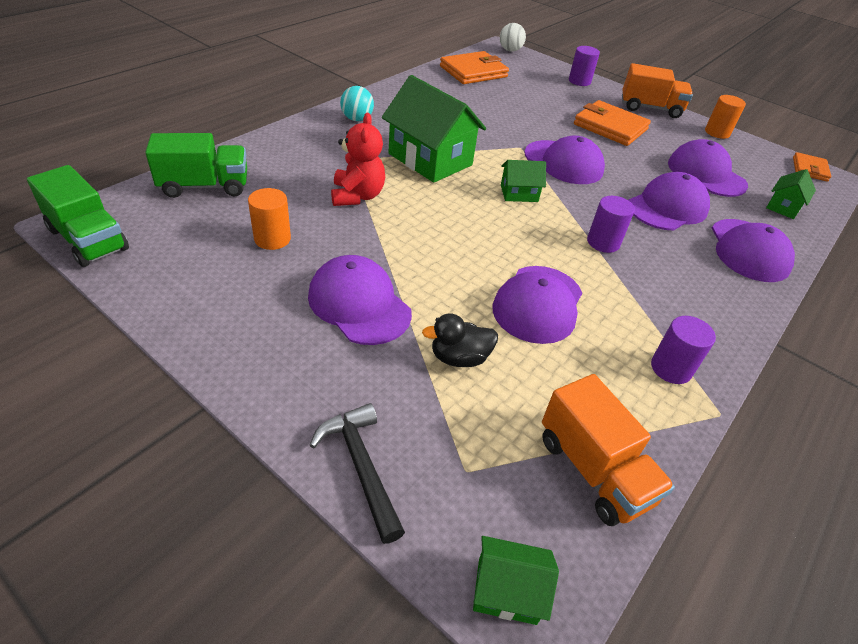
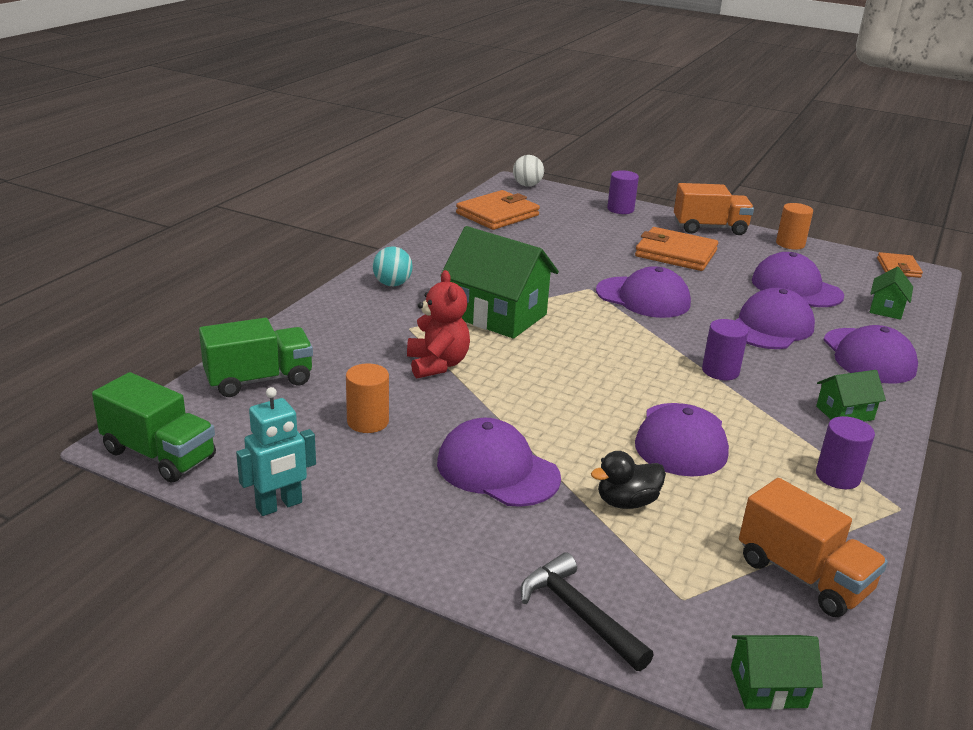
camera: 10 degrees left, 15 degrees down
(157, 304) = (279, 506): none -> turquoise robot
(519, 193) = (610, 336): green house -> green house (844, 413)

